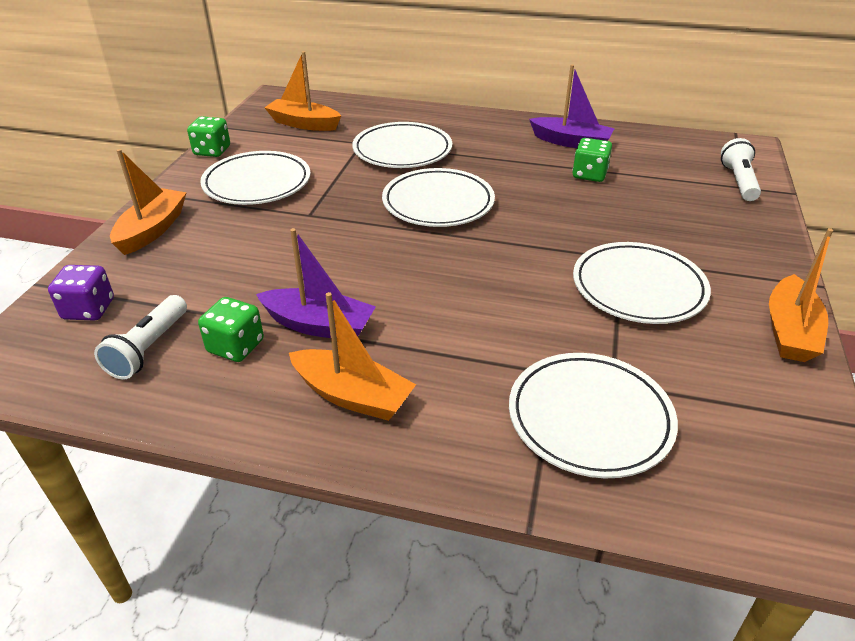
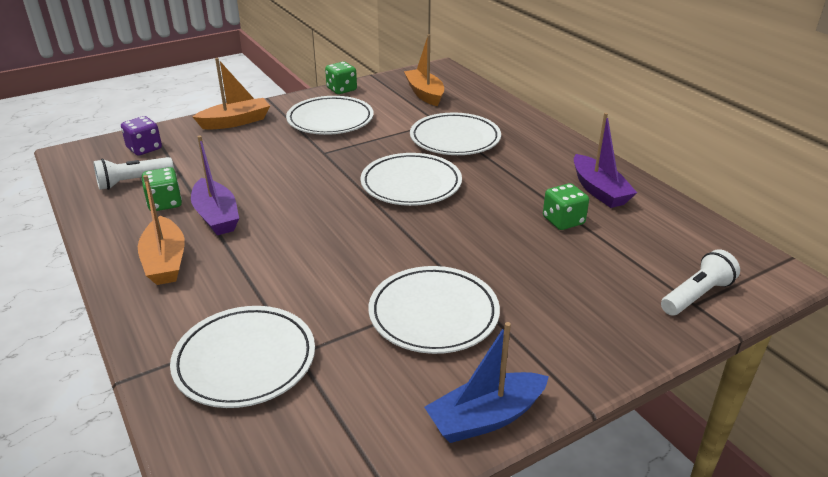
camera: 45 degrees right, 5 degrees down
(789, 331) = (486, 418): orange boat -> blue boat

